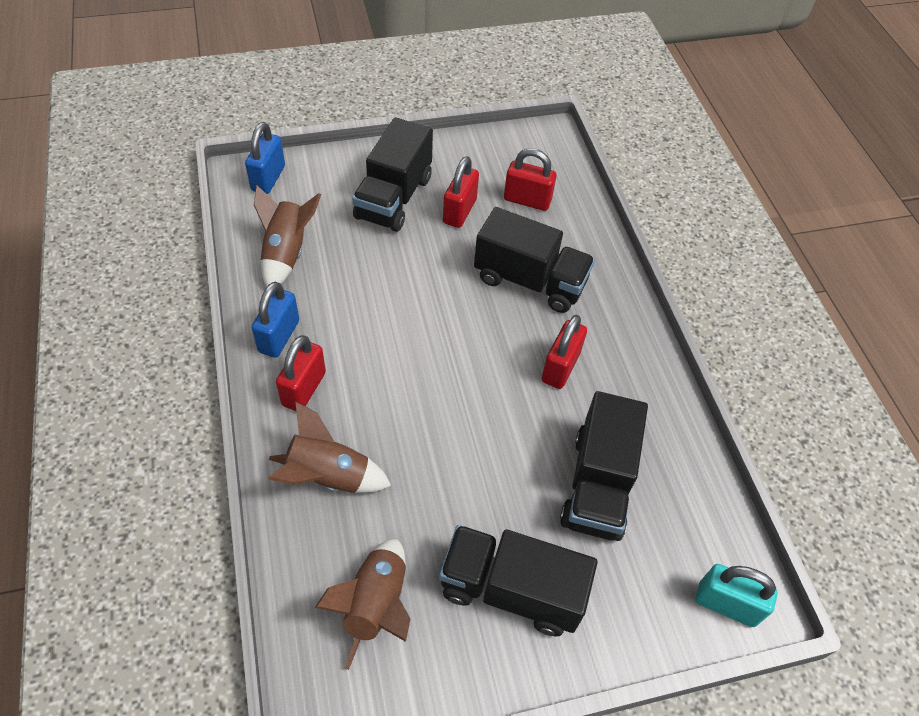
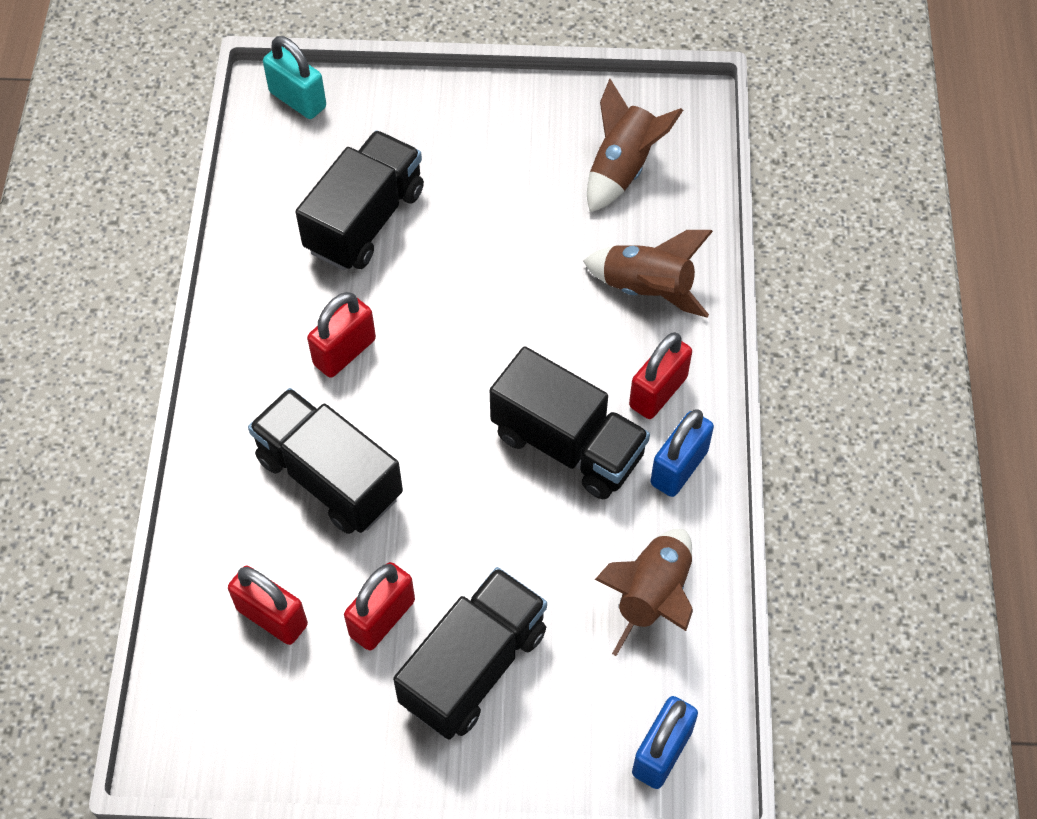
camera: 160 degrees left, 5 degrees up
(511, 590) = (492, 152): black truck -> black truck (567, 445)

